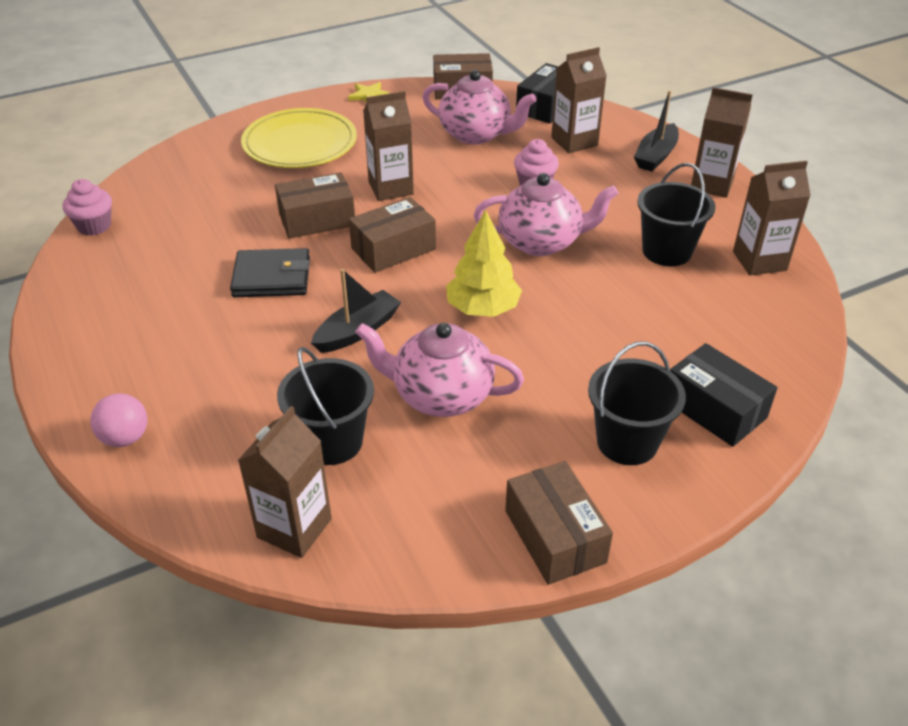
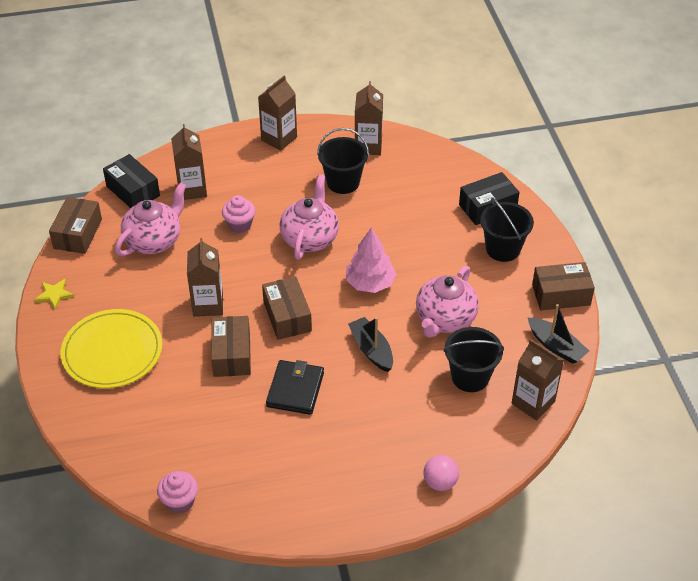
camera: 75 degrees left, 5 degrees up
(483, 309) = (370, 283): yellow tree -> pink tree
(656, 156) = (232, 154): black boat -> black boat (556, 346)

